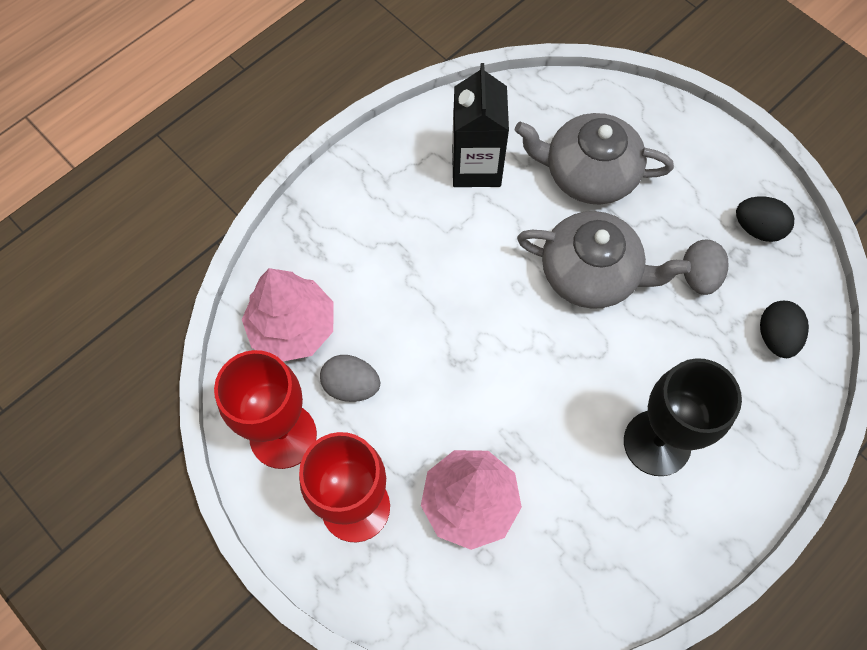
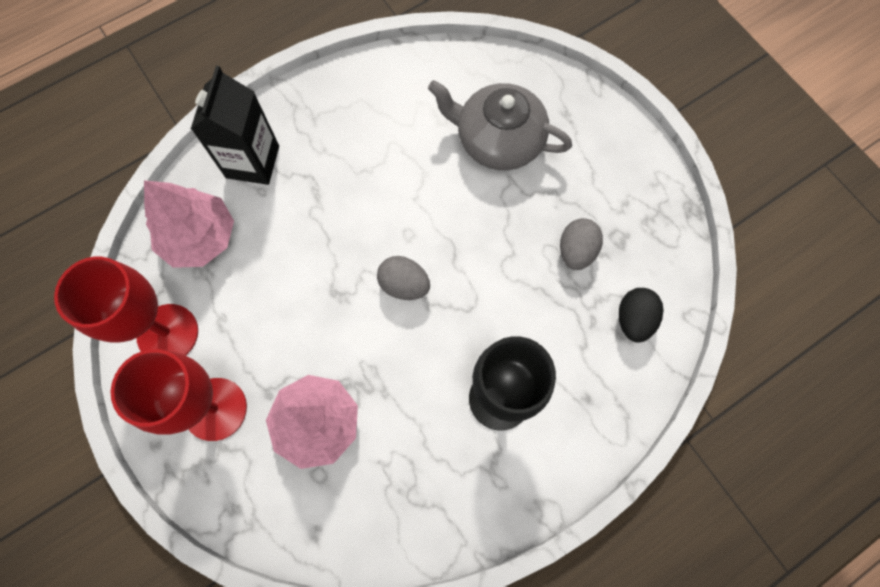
camera: 10 degrees right, 5 degrees up
(351, 386) = (238, 299): grey egg -> grey egg (404, 285)
(476, 166) = (397, 118): black carton -> black carton (252, 162)
(591, 273) = (478, 232): grey teapot -> none
(757, 228) = (641, 215): black egg -> none

